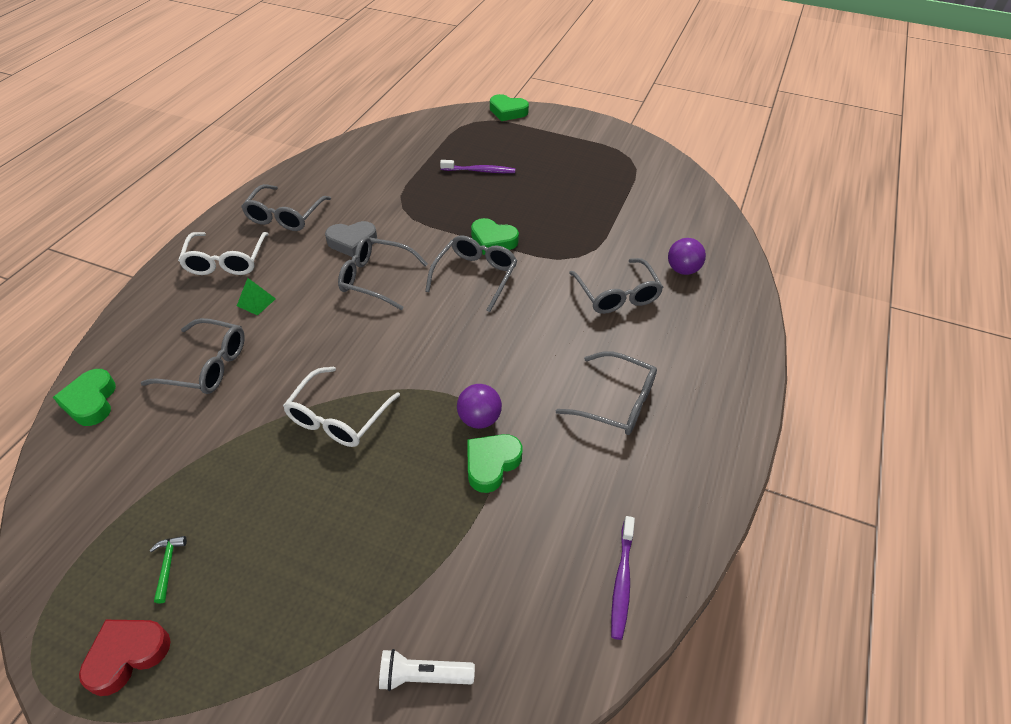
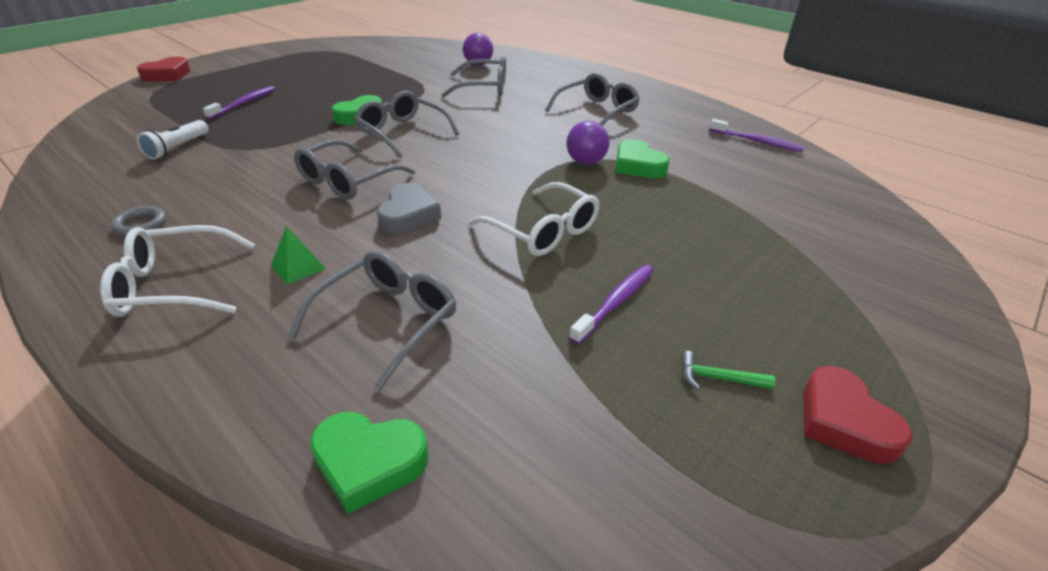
camera: 70 degrees left, 10 degrees down
(226, 261) = (174, 285): white glasses -> white glasses turned 150 degrees clockwise
(248, 486) = (615, 302): none -> purple toothbrush
(285, 216) = (141, 224): grey glasses -> grey ring
(352, 242) = (265, 185): grey heart -> grey heart (408, 215)
(423, 676) = (840, 228): white flashlight -> white flashlight (178, 148)
(508, 111) = (167, 75): green heart -> red heart

